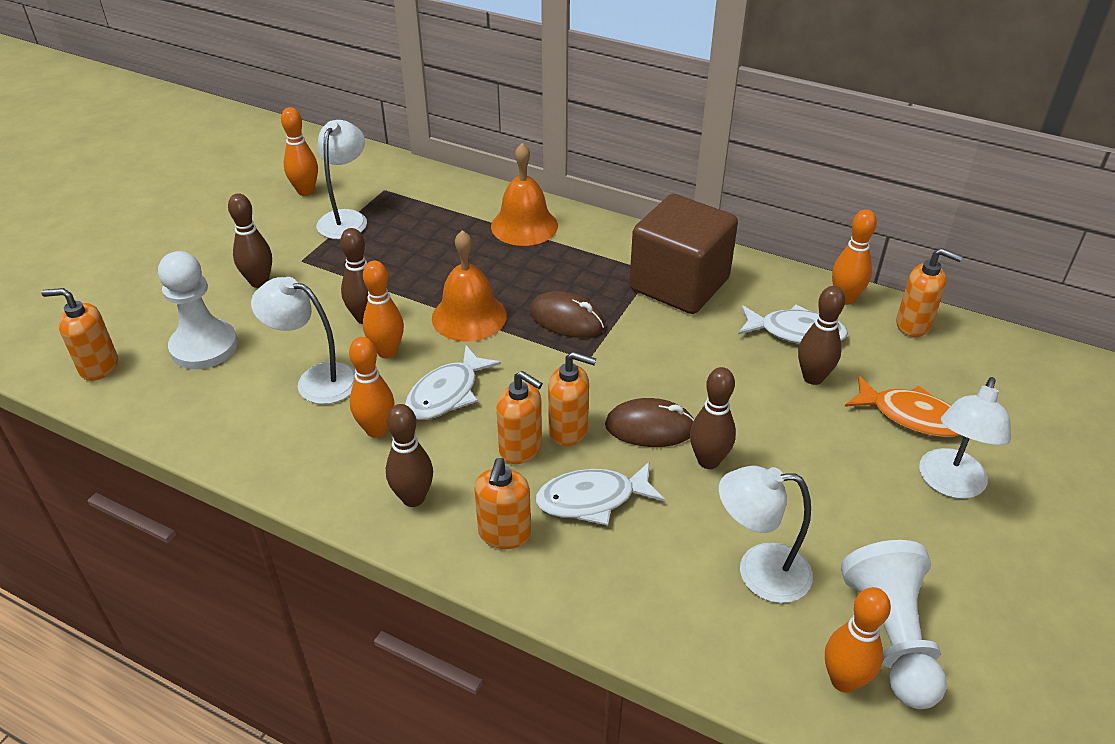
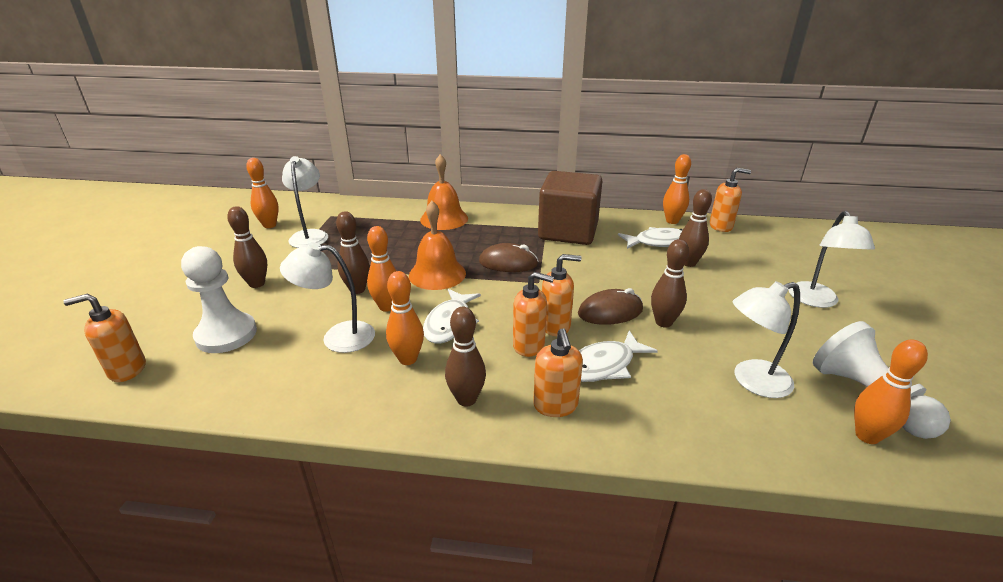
camera: 20 degrees left, 10 degrees down
(911, 416) = (762, 271): orange fish -> none

